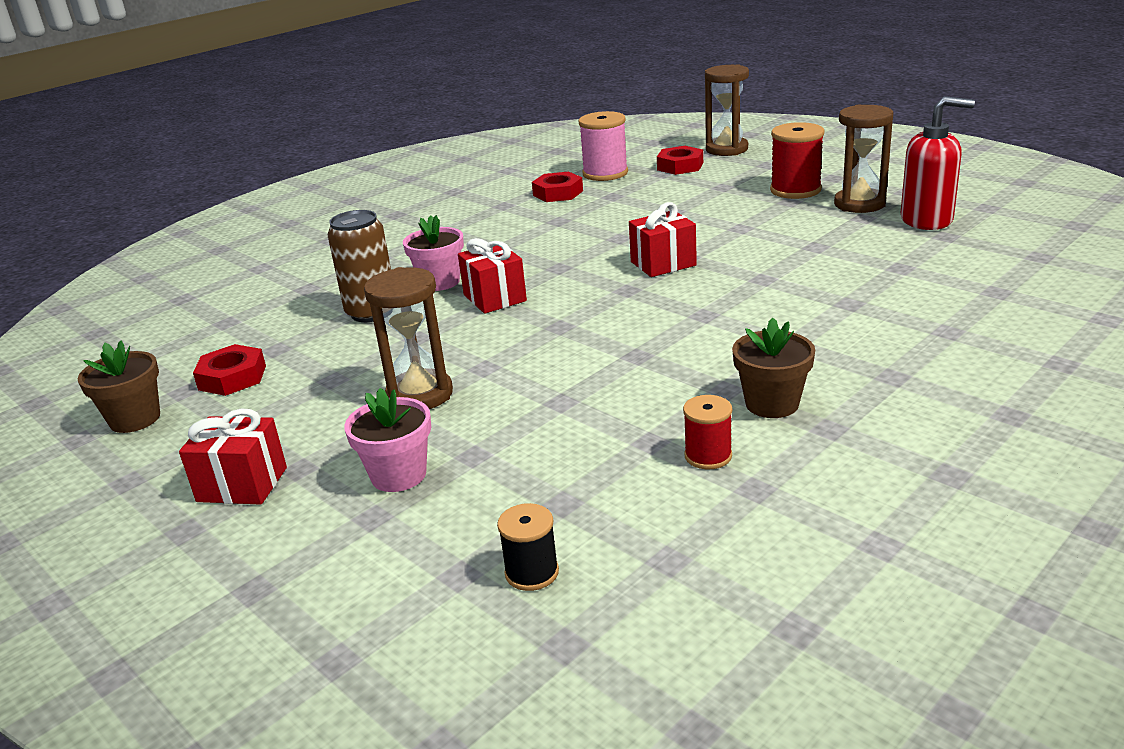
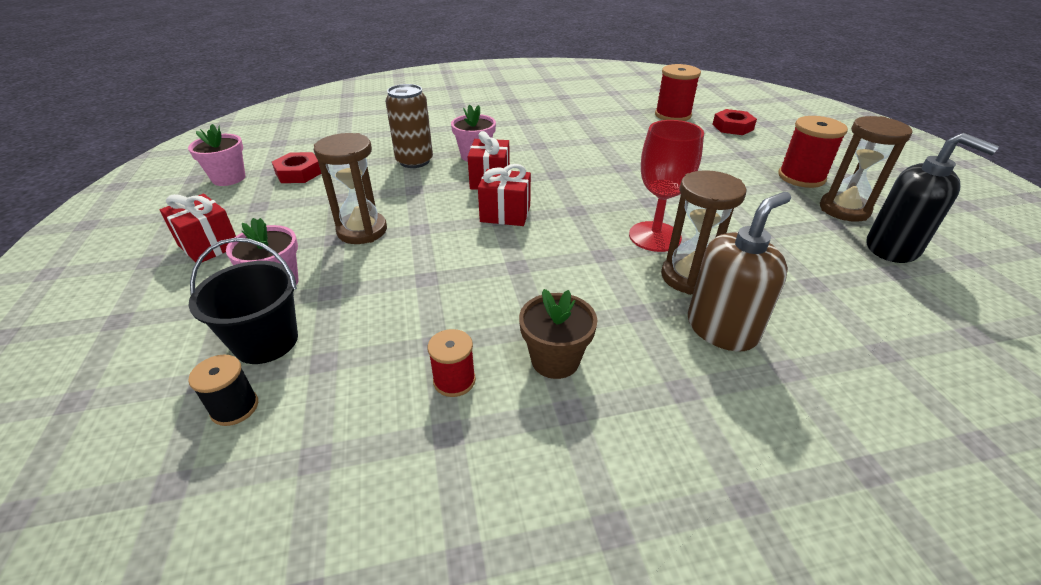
camera: 30 degrees right, 10 degrees up
(135, 419) = (229, 178): brown flower pot -> pink flower pot
(474, 518) = (266, 341): none -> black bucket
(558, 193) = (623, 119): red nut -> none
(605, 173) = (672, 115): pink spool -> red spool
(663, 263) = (626, 199): red gift -> red gift (505, 214)
(726, 149) = (784, 125): brown hourglass -> brown hourglass (689, 277)
(731, 283) = (654, 236): none -> red goblet
(871, 326) = (722, 329): none -> brown soap dispenser
(927, 220) = (892, 248): red soap dispenser -> black soap dispenser

